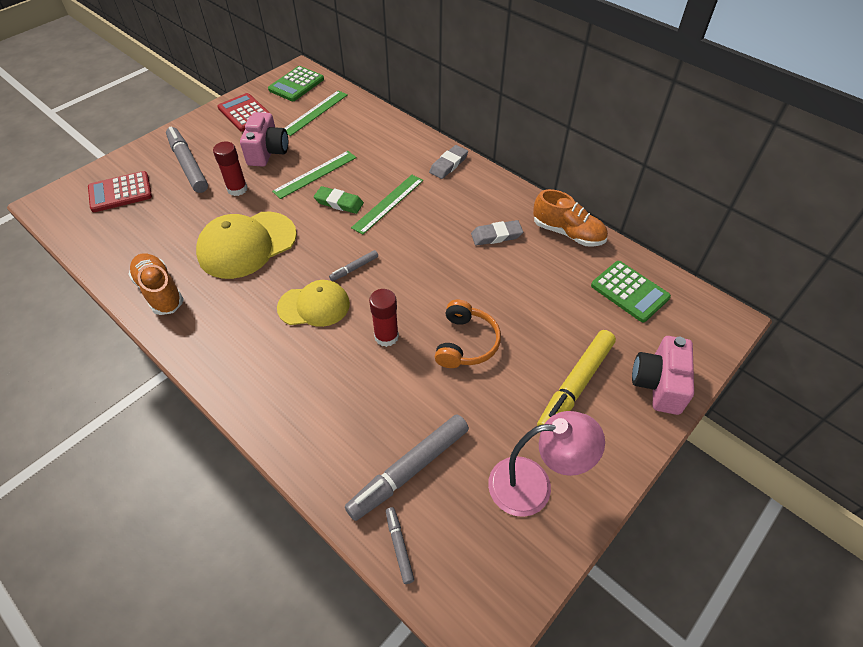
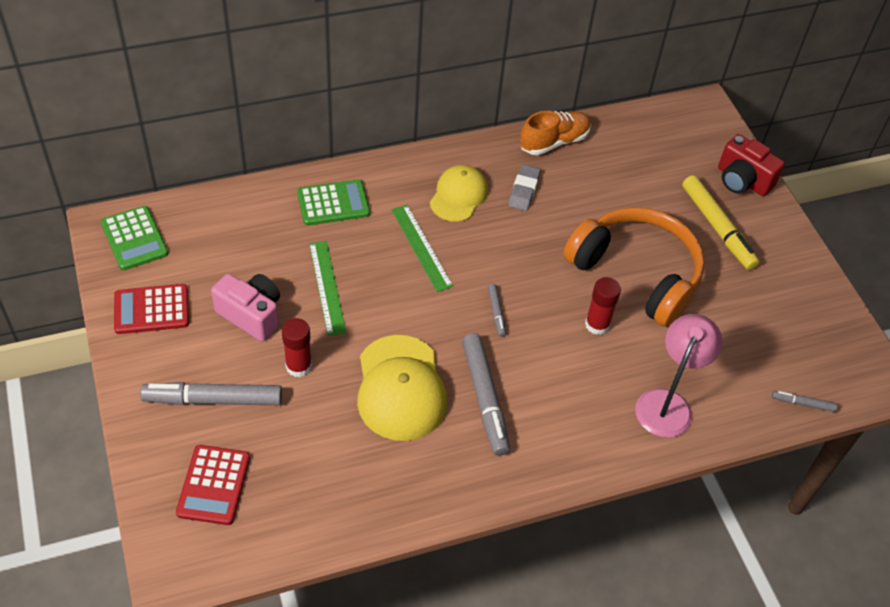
camera: 65 degrees left, 0 degrees up
(160, 291) = (421, 488): orange shoe -> none
(314, 306) = (526, 363): yellow cap -> yellow cap (458, 195)
(315, 112) = (210, 243): green ruler -> none
(339, 203) = (390, 286): green eraser -> none
(409, 470) = (741, 369): grey marker -> grey marker (485, 398)
(448, 164) = (397, 174): grey eraser -> none
(466, 343) = (637, 273): orange headphones -> orange headphones, size x1.89
(533, 485) = (791, 299): pink lamp -> pink lamp (667, 403)
(629, 292) = (645, 143): green calculator -> green calculator (333, 203)
(658, 384) = (742, 180): pink camera -> red camera

